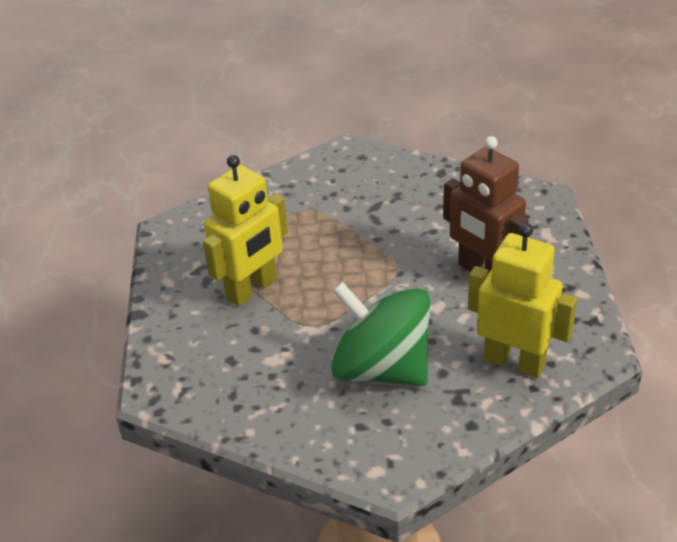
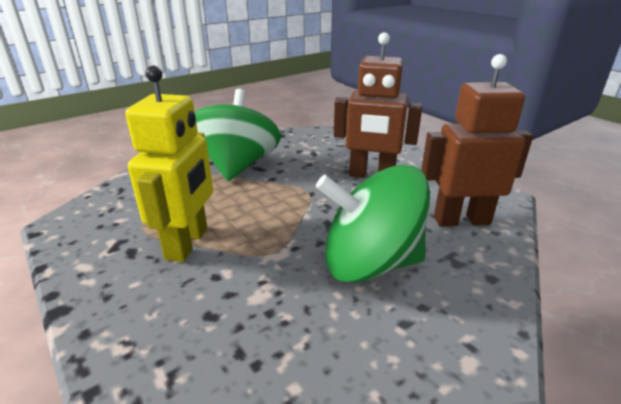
camera: 35 degrees left, 10 degrees down
(356, 208) = (238, 166): none -> green spinning top
(514, 362) = (461, 220): yellow robot -> brown robot

